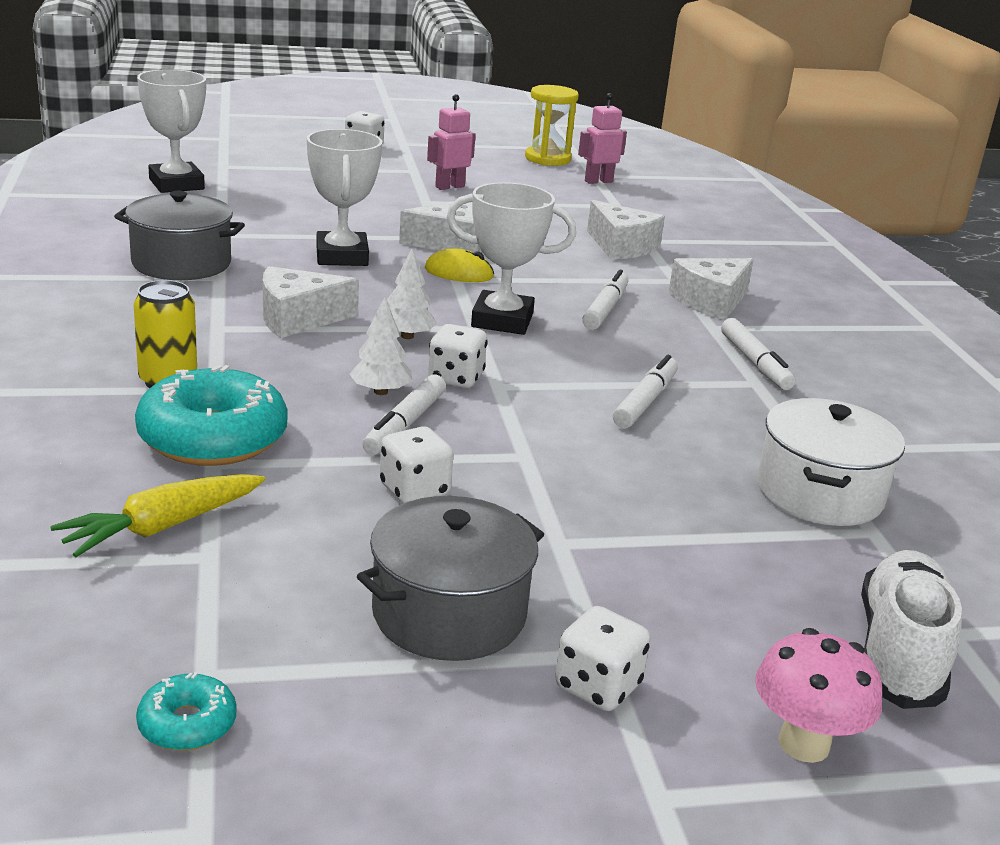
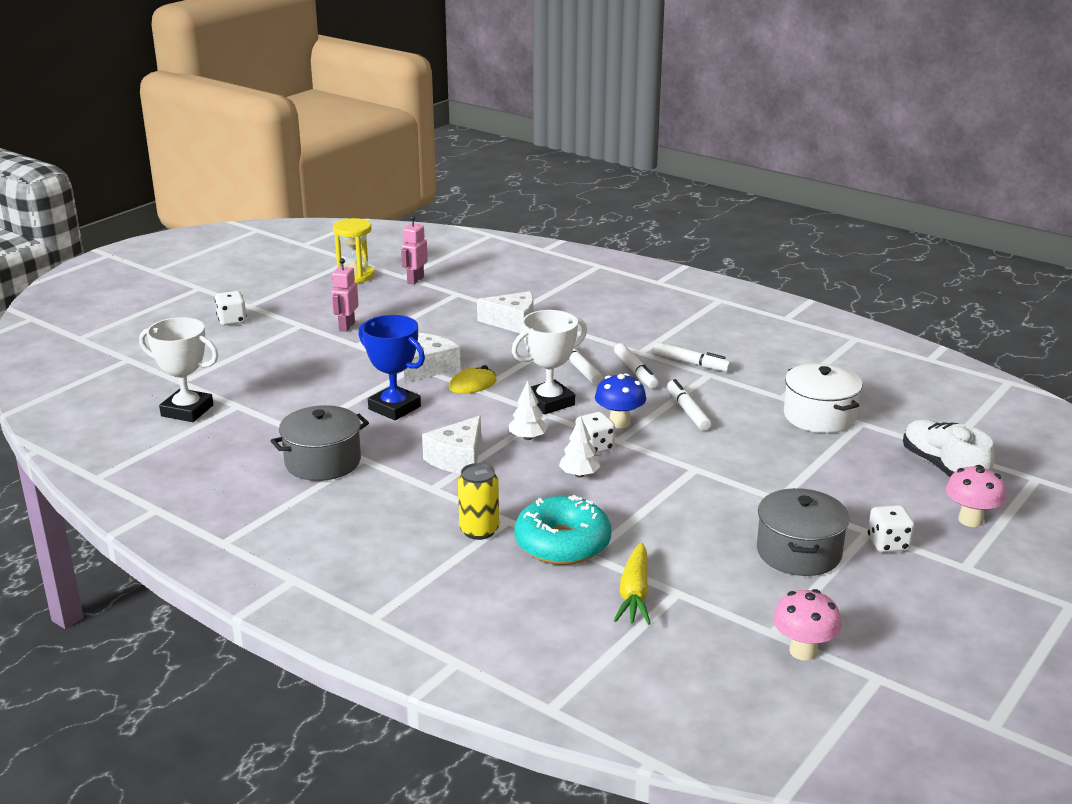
camera: 40 degrees left, 0 degrees up
(187, 724) = (803, 651): turquoise donut -> pink mushroom
(342, 256) = (394, 408): white trophy -> blue trophy
(405, 425) = (623, 484): white marker -> white marker (635, 372)
(414, 490) = (688, 512): white dice -> none
(537, 372) = (619, 423): none -> blue mushroom
(711, 302) = (613, 336): white cheese -> none

